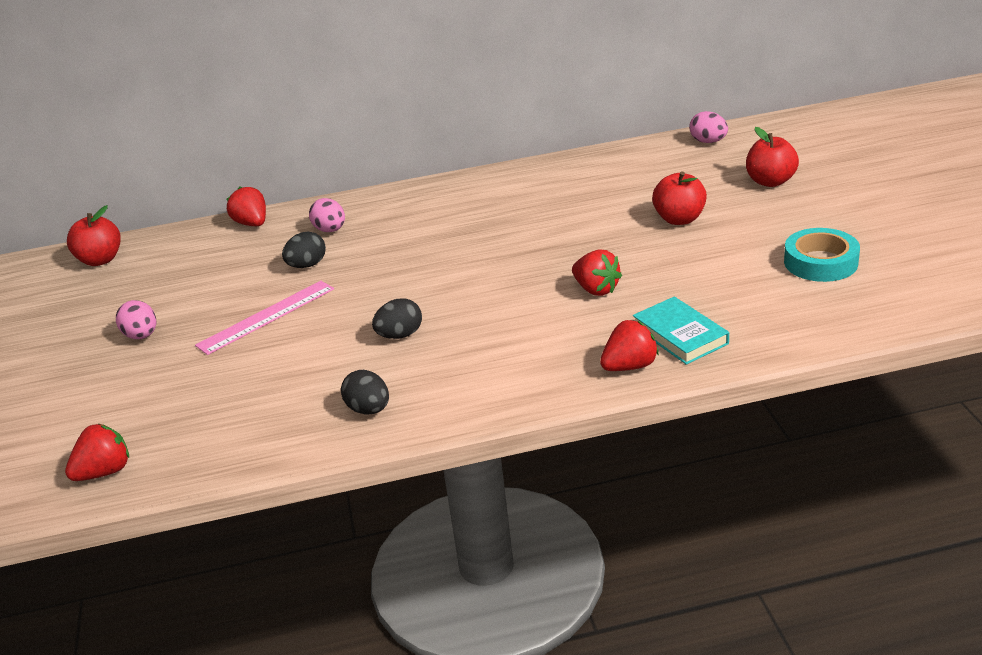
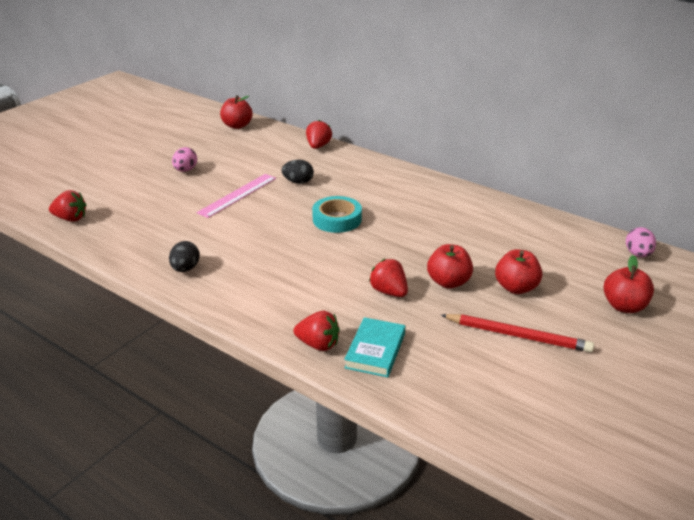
camera: 45 degrees right, 0 degrees up
(266, 317) = (237, 195): pink ruler -> pink ruler turned 60 degrees counterclockwise
(330, 230) = (341, 171): pink egg -> none
(400, 335) = (264, 244): black egg -> none
(596, 289) = (389, 292): red strawberry -> red strawberry turned 135 degrees clockwise
(624, 250) = (448, 282): none -> red apple
(749, 249) = (517, 336): none -> red pencil
(820, 262) = (544, 378): turquoise tape -> turquoise tape (337, 219)

